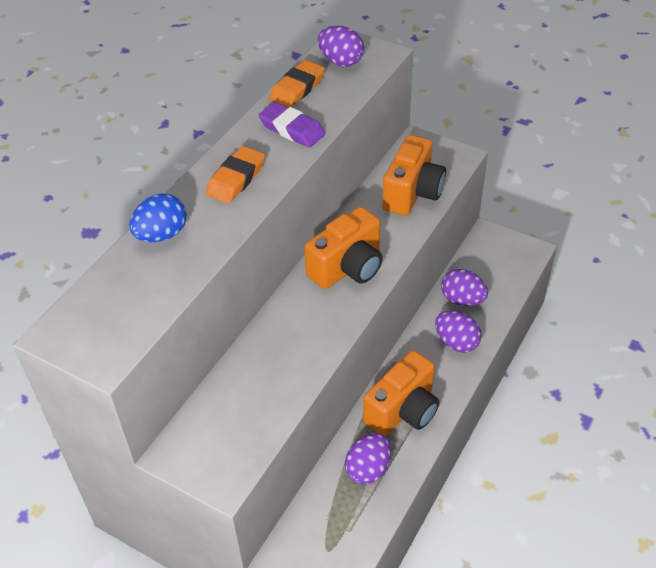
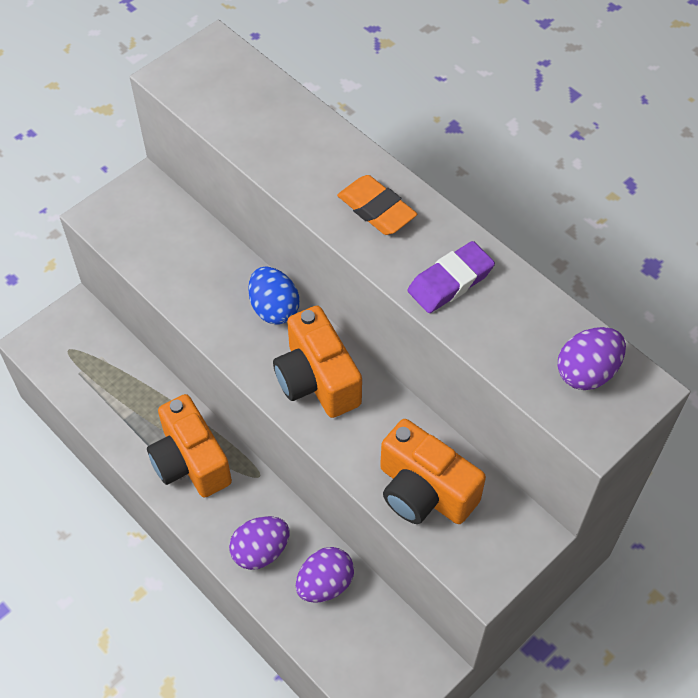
camera: 105 degrees right, 10 degrees up
(161, 235) = (312, 133): blue egg -> blue egg (274, 308)
(297, 88) = (536, 306): orange eraser -> none
(368, 469) = (135, 407): purple egg -> none

